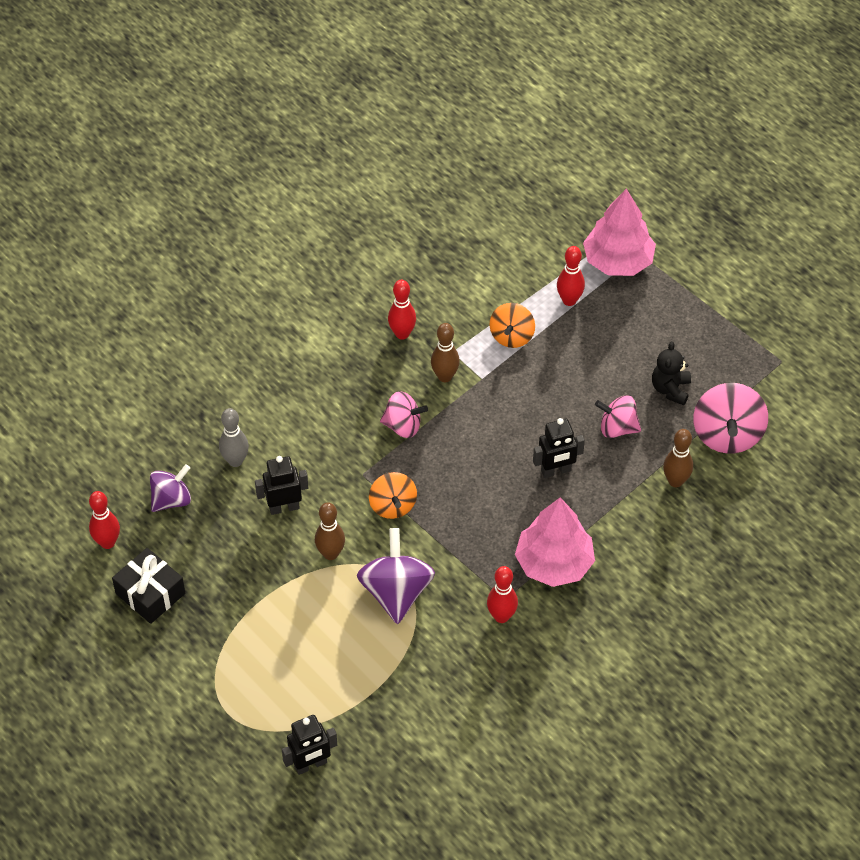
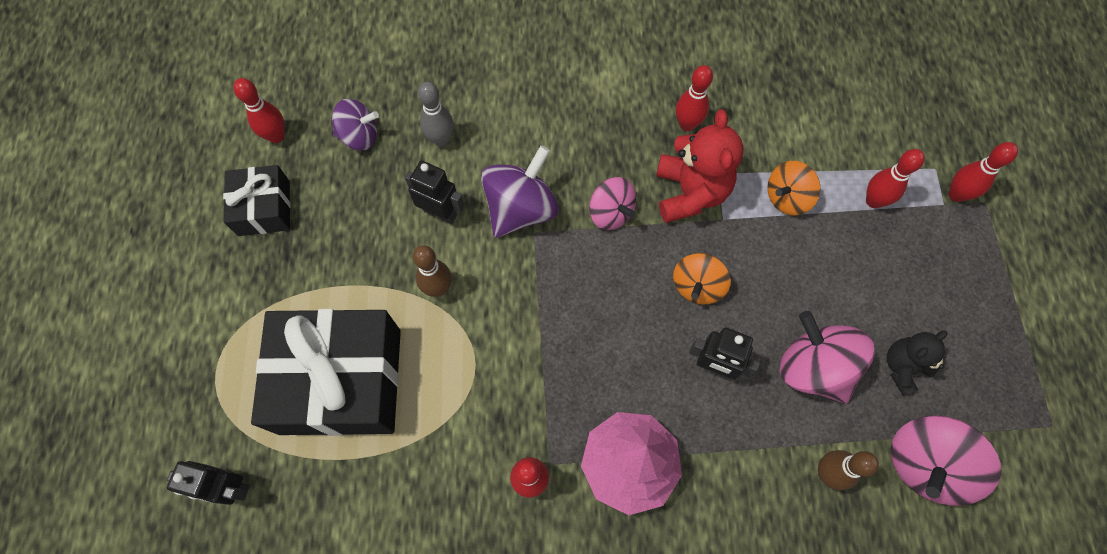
camera: 40 degrees right, 15 degrees up
(320, 654) = (341, 380): none -> black gift
(393, 506) = (533, 284): orange spinning top -> orange spinning top (697, 286)
(396, 592) = (459, 373): purple spinning top -> purple spinning top (521, 208)
(445, 376) = (690, 192): brown bowling pin -> red teddy bear
(617, 428) = (813, 368): pink spinning top -> pink spinning top, size x1.54
(618, 261) = (956, 194): pink tree -> red bowling pin

